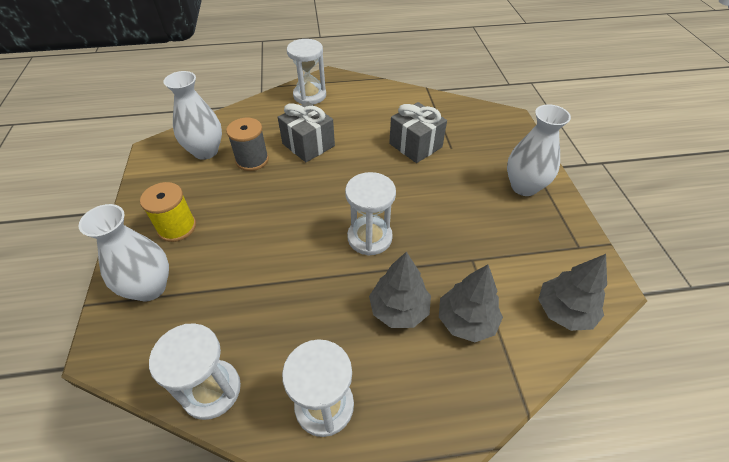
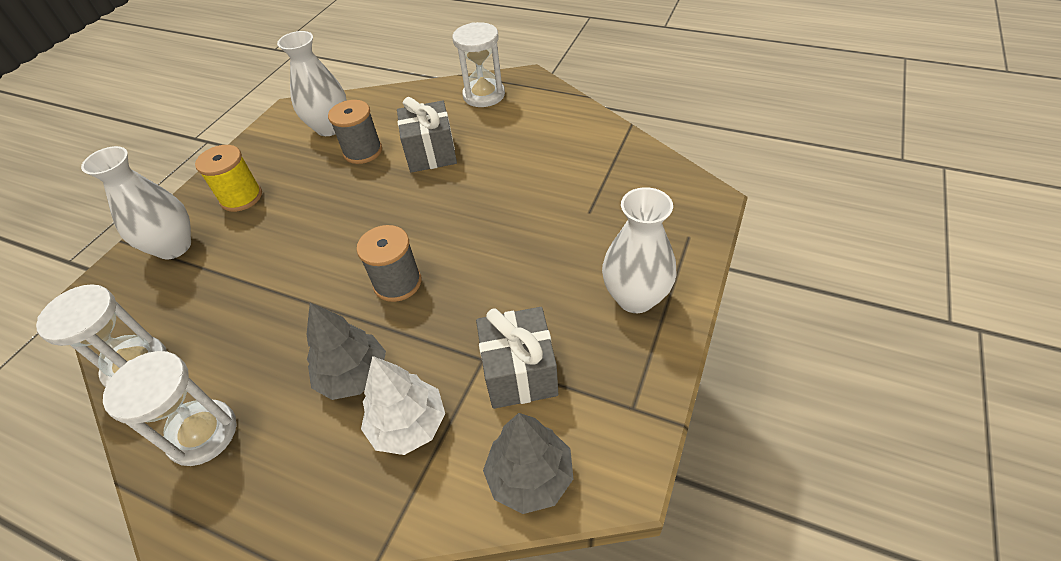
camera: 35 degrees right, 0 degrees up
(369, 237) = (397, 283): white hourglass -> grey spool
(415, 145) = (547, 194): grey gift -> grey gift (519, 372)
(466, 321) = (408, 425): grey tree -> white tree

